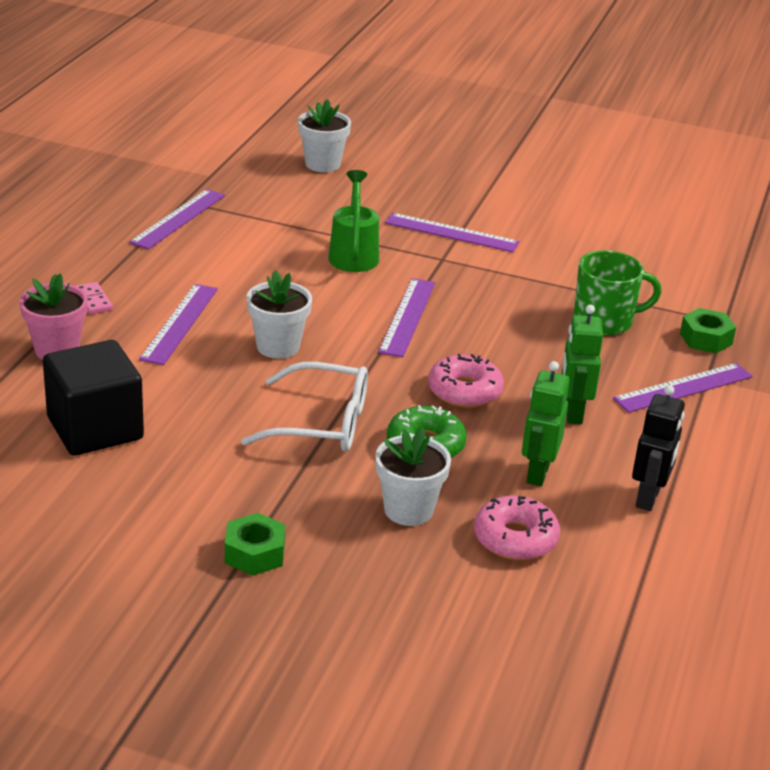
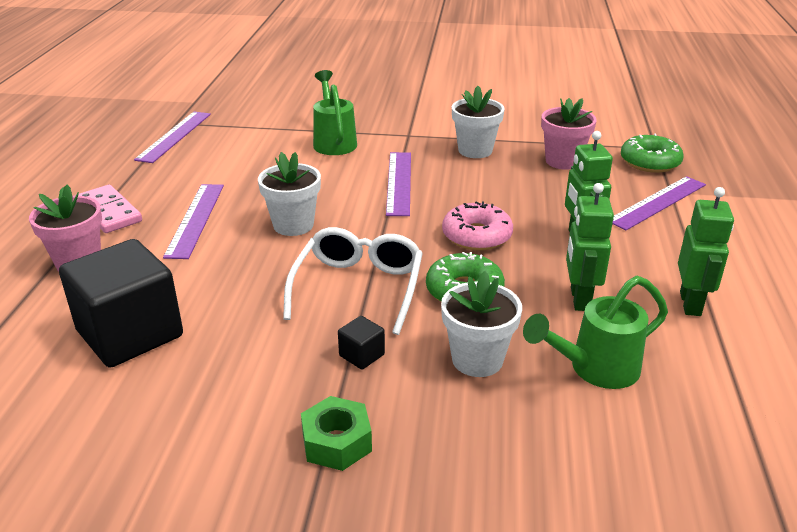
camera: 10 degrees left, 0 degrees up
(93, 300) = (108, 212): pink domino -> pink domino, size x1.67
(302, 486) = (361, 355): none -> black cube
(321, 423) = (358, 288): white glasses -> white glasses turned 75 degrees counterclockwise
(322, 164) = (285, 83): white flower pot -> white flower pot (475, 150)
(451, 233) = (407, 115): purple ruler -> none
(515, 538) = (594, 369): pink donut -> green watering can
(605, 321) = (563, 161): green mug -> pink flower pot
(648, 498) = (691, 304): black robot -> green robot
(706, 339) = (650, 162): green nut -> green donut

